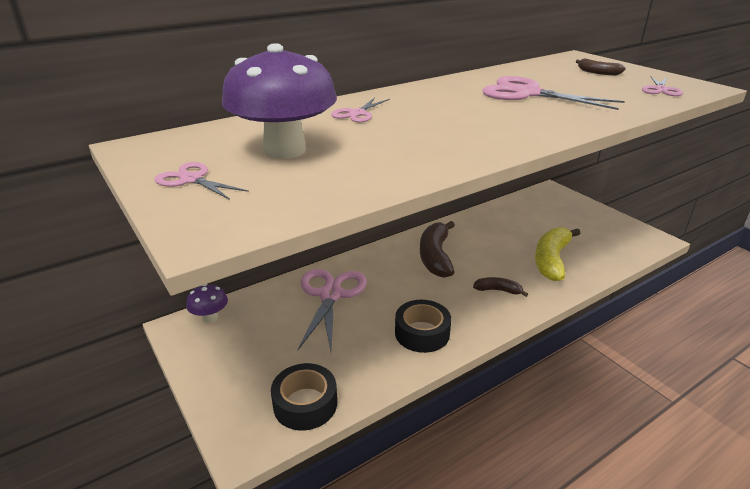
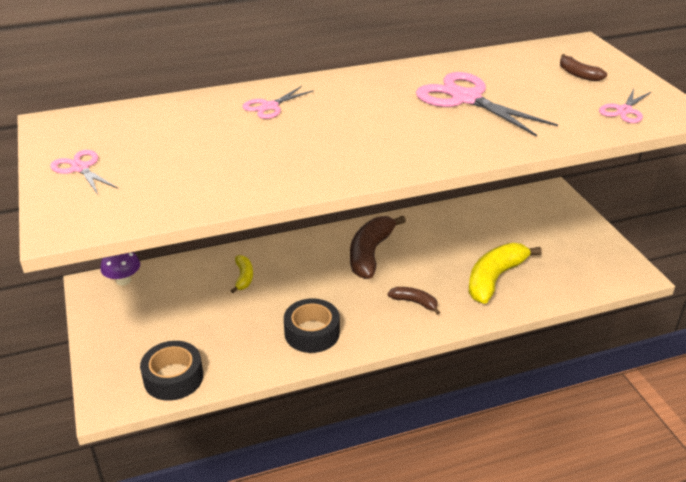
camera: 15 degrees right, 5 degrees up
(284, 150) = (174, 145): purple mushroom -> none
(331, 295) = (244, 277): pink scissors -> yellow banana

